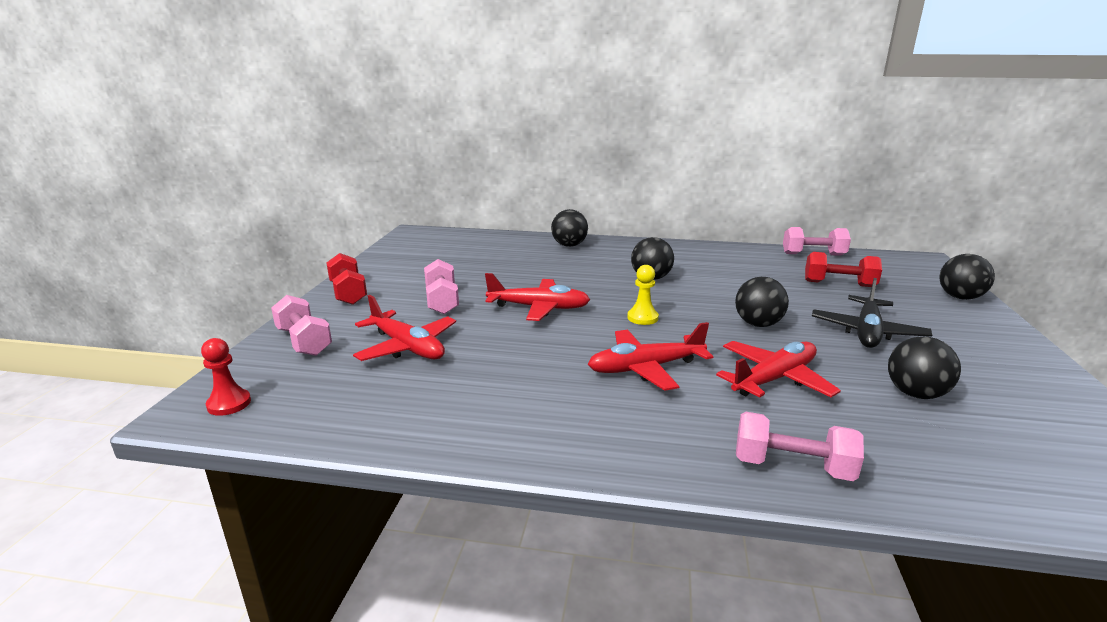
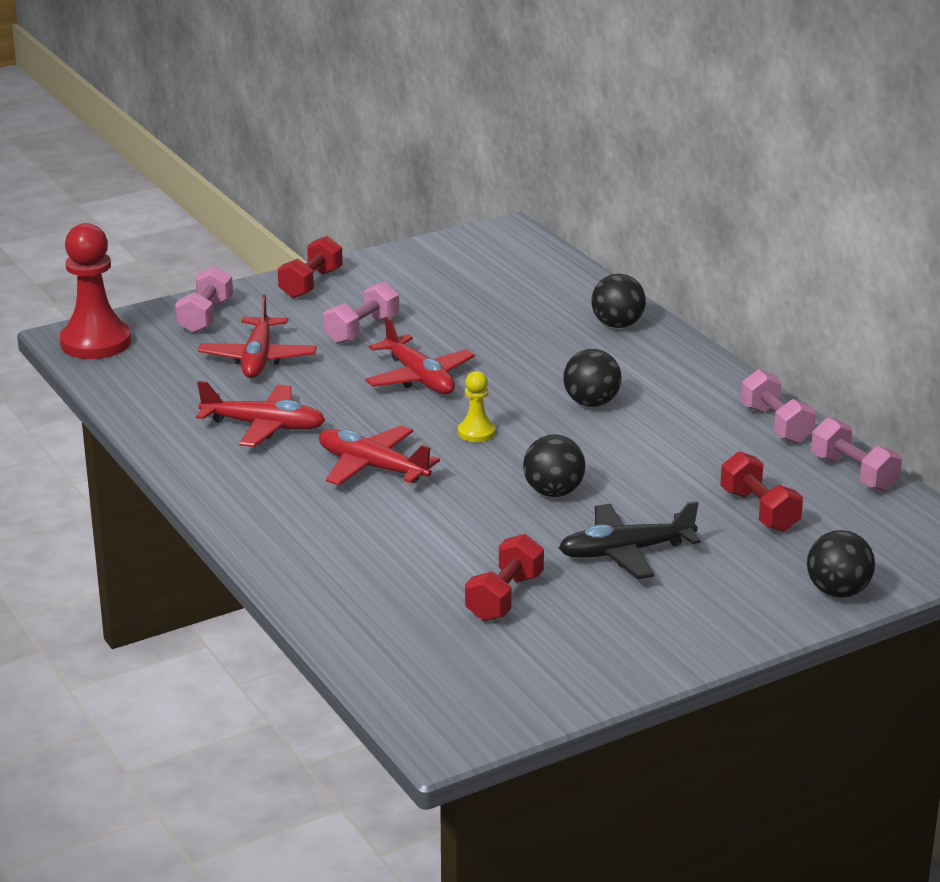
camera: 50 degrees right, 5 degrees up
(229, 404) = (95, 342): red pawn -> red pawn, size x2.02
(774, 379) = (438, 528): red plane -> red plane (264, 426)
(792, 466) = (300, 566): pink dumbbell -> pink dumbbell (776, 425)
(915, 394) = (504, 597): black ball -> red dumbbell

